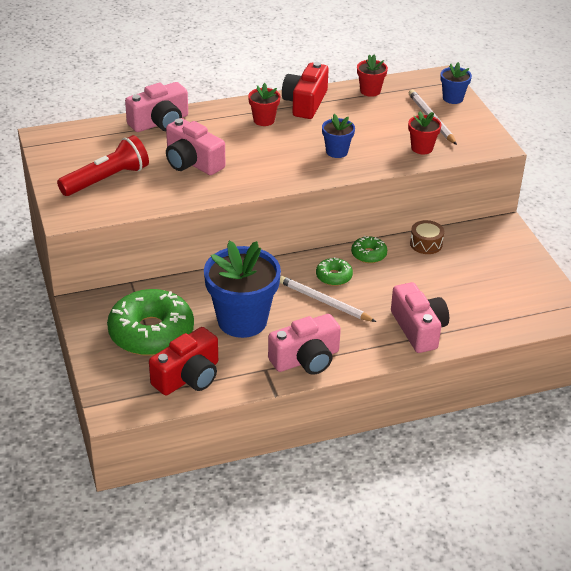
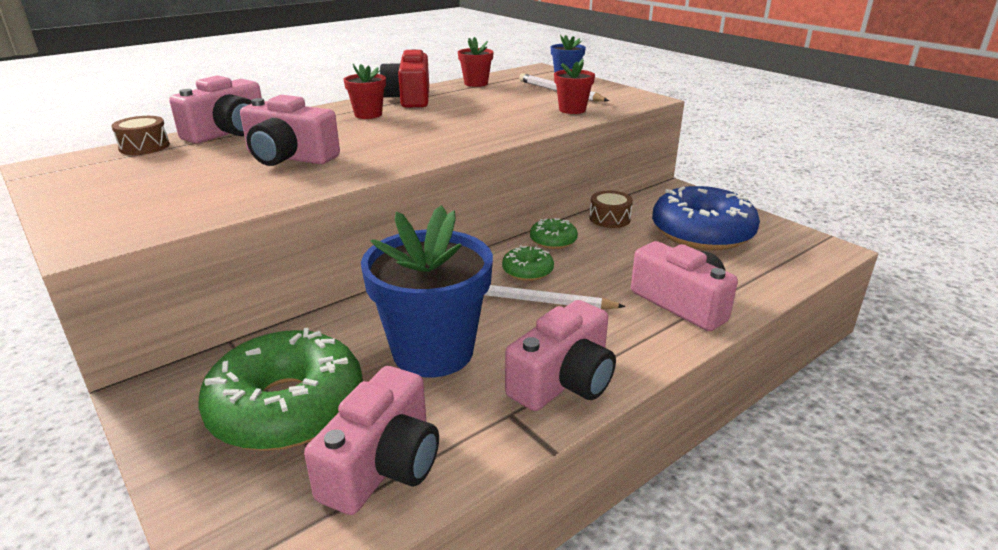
camera: 20 degrees left, 10 degrees down
(104, 128) = (144, 147): none -> brown drum
(106, 179) = (157, 191): red flashlight -> none
(188, 377) = (383, 465): red camera -> pink camera
(337, 151) = (477, 124): blue flower pot -> none
(485, 275) = (702, 233): none -> blue donut

